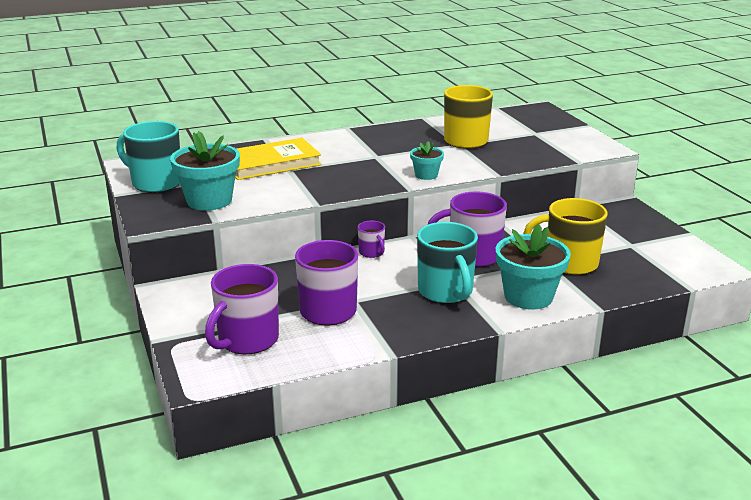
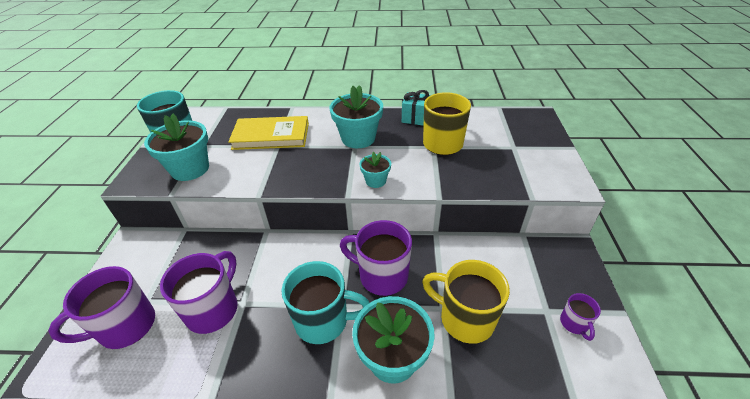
camera: 25 degrees right, 15 degrees up
(372, 253) = (304, 243): purple mug -> purple mug (574, 324)
(373, 150) = (358, 138): none -> turquoise flower pot
(417, 127) = (415, 118): none -> turquoise gift
(446, 292) = (323, 321): turquoise mug -> turquoise mug turned 90 degrees counterclockwise

